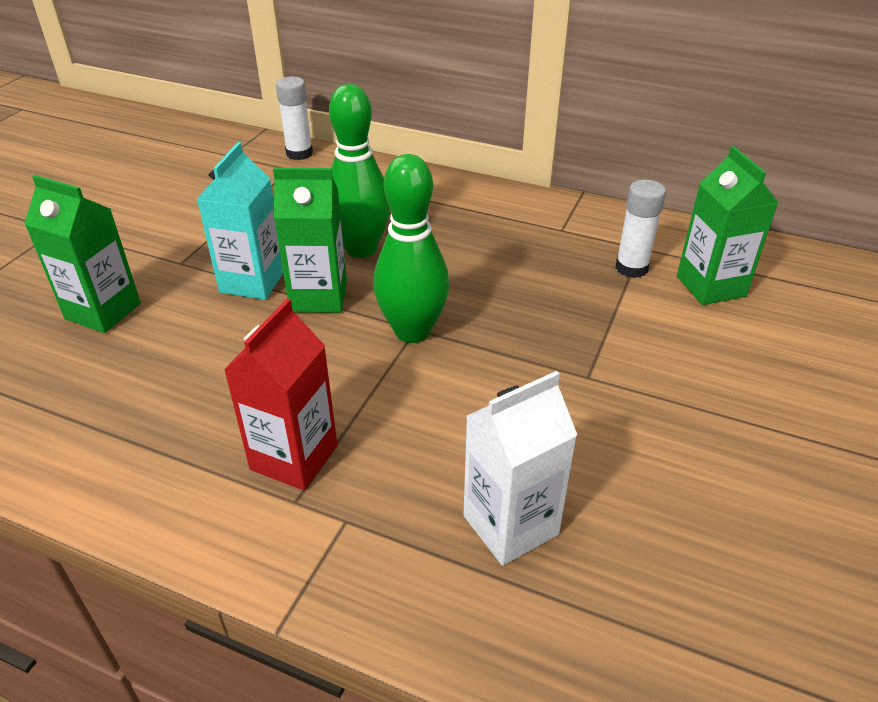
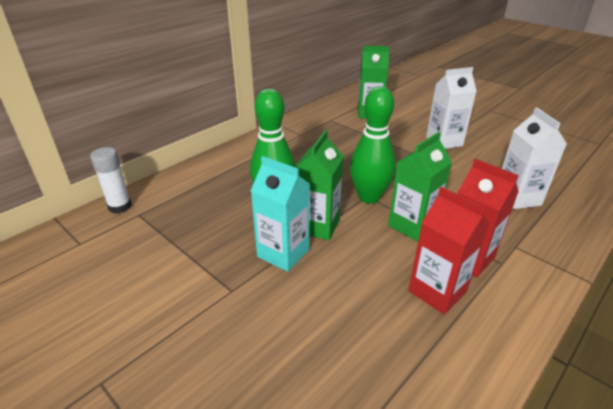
camera: 70 degrees left, 5 degrees down
(103, 311) = (276, 346): green carton -> green carton (412, 226)
(210, 428) = (437, 291): none -> red carton
(631, 268) = (346, 126): white glue stick -> none
(674, 401) = (444, 141): none -> white carton

